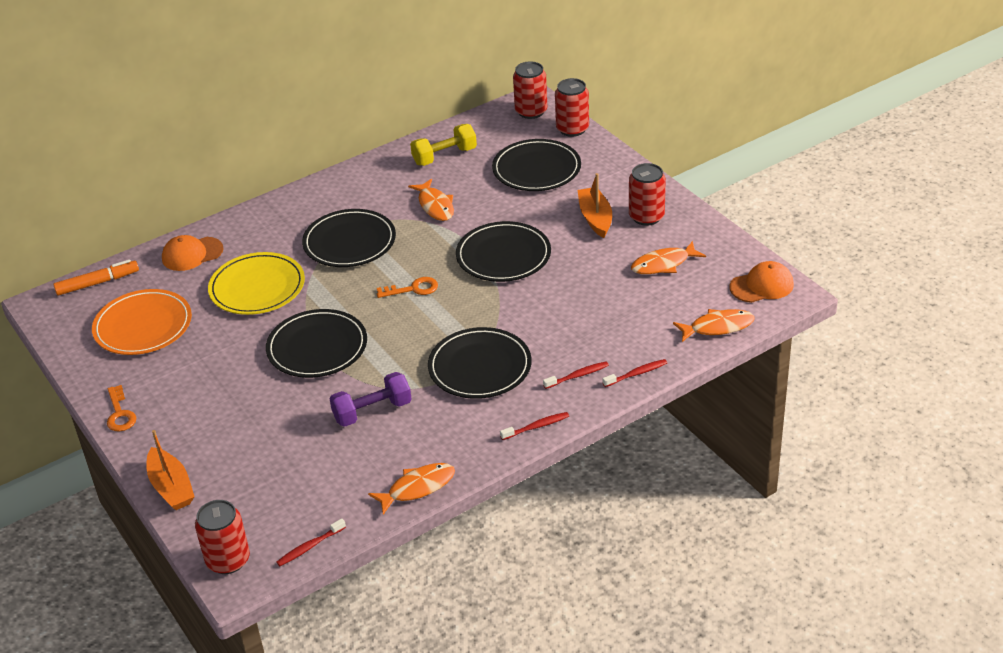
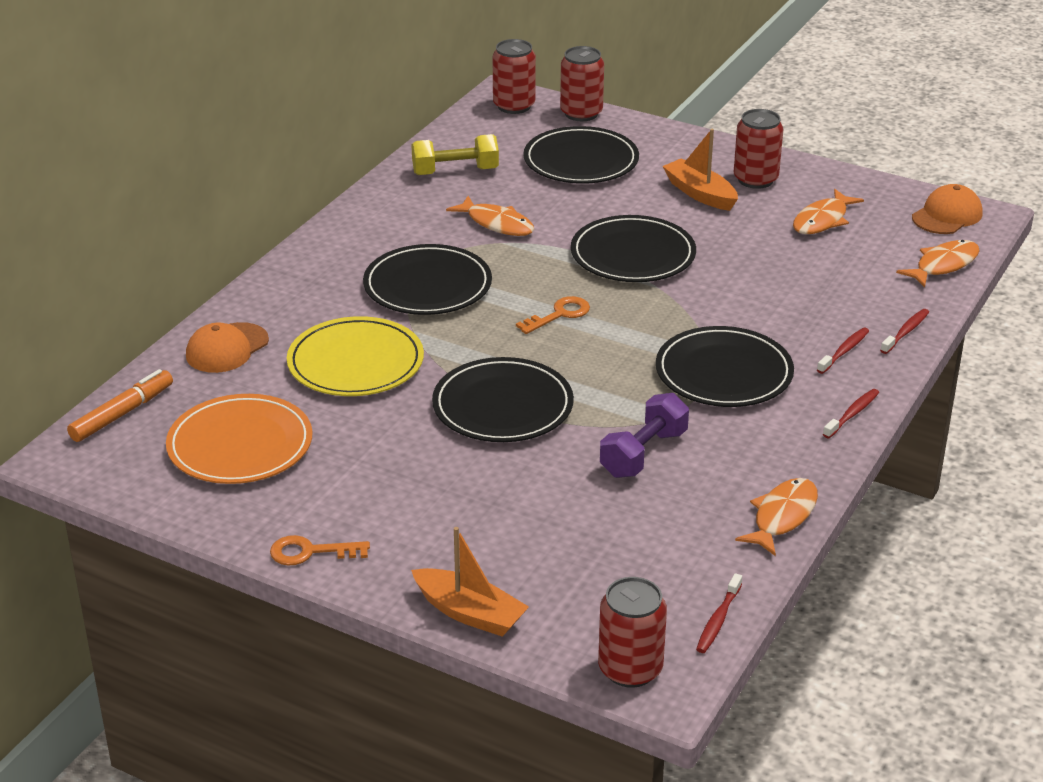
camera: 30 degrees left, 5 degrees down
(120, 414) = (310, 552): orange key -> orange key turned 135 degrees clockwise
(444, 156) = (455, 171): yellow dumbbell -> yellow dumbbell turned 45 degrees clockwise

